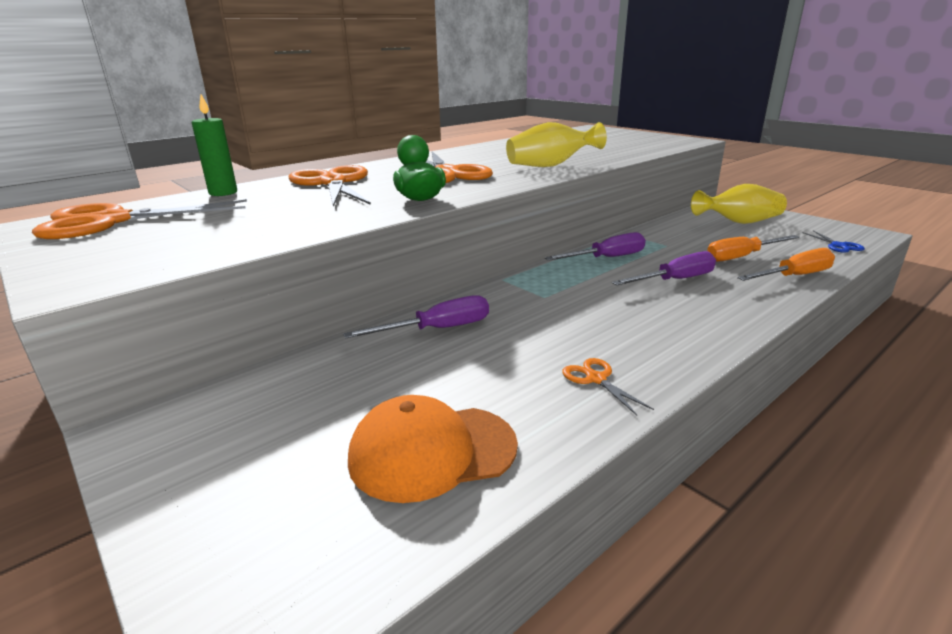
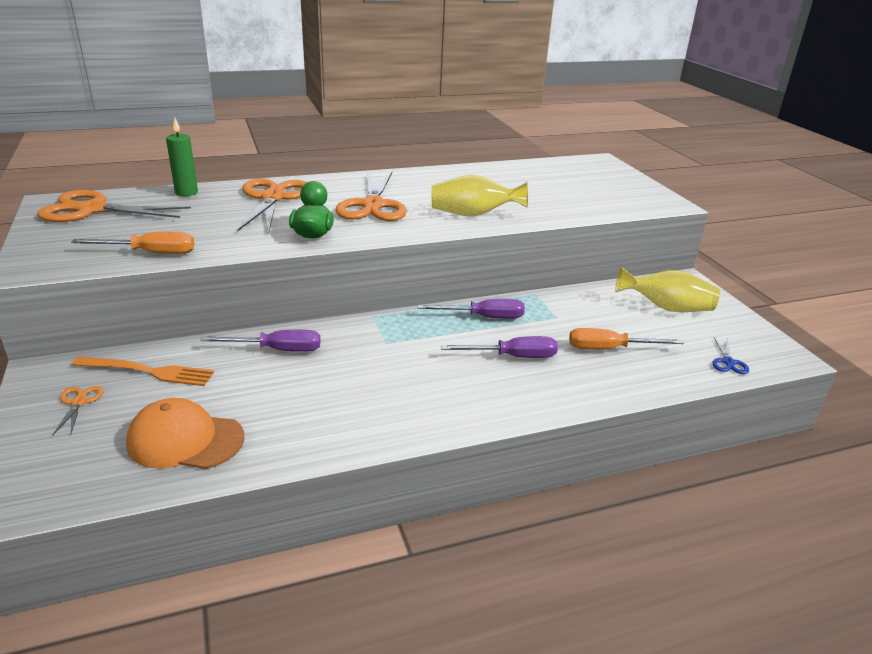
camera: 20 degrees right, 5 degrees up
(297, 390) = (147, 371): none -> orange fork
(596, 379) = (340, 424): orange scissors -> orange scissors (79, 402)
(794, 276) = (627, 383): orange screwdriver -> orange screwdriver (150, 253)

